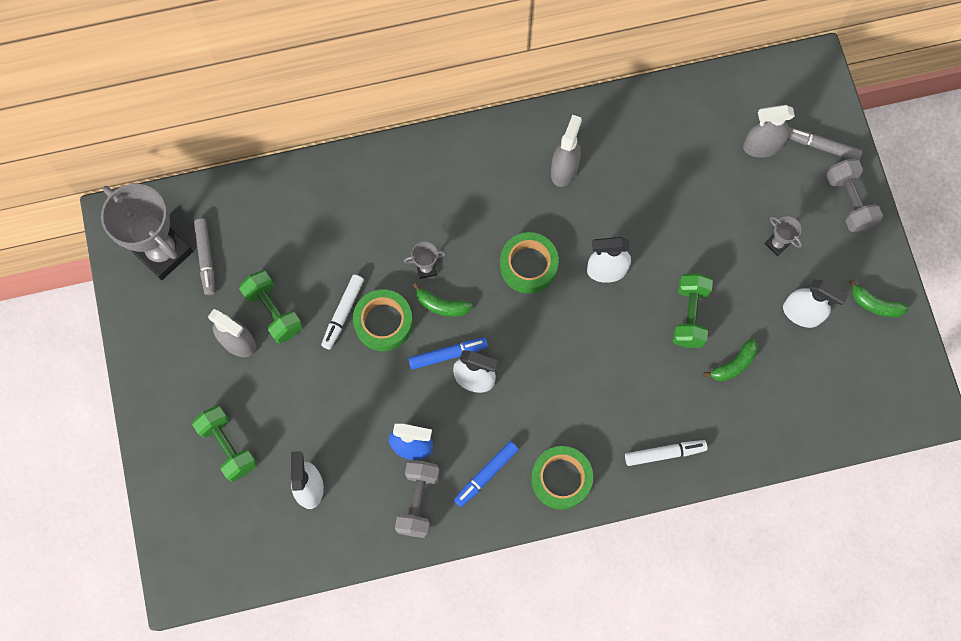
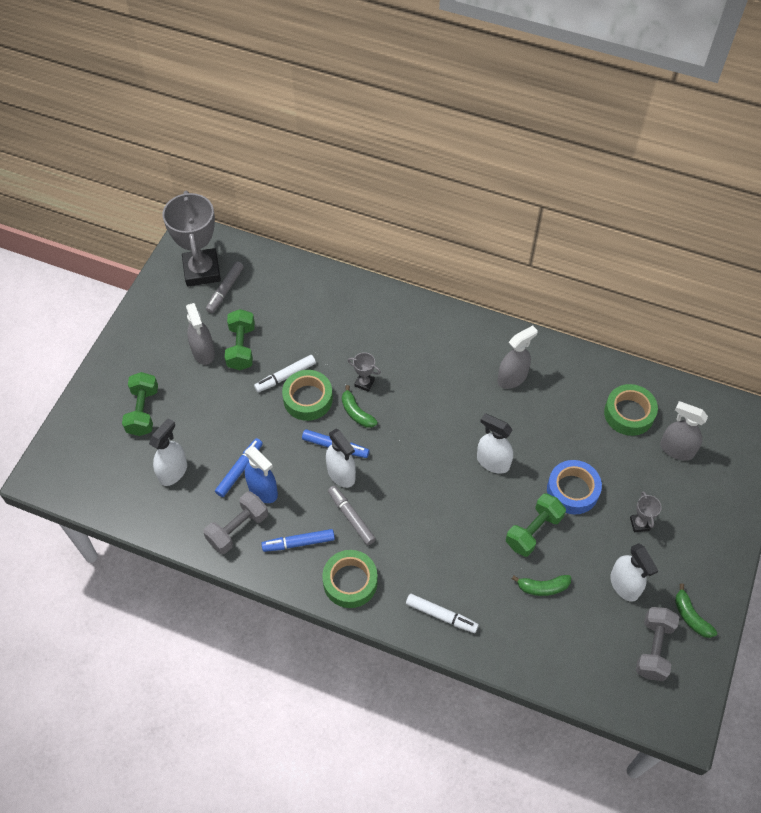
camera: 35 degrees right, 15 degrees down
(374, 441) = (239, 470): none -> blue marker
(528, 265) = (438, 424): green tape -> green tape (629, 413)
(697, 251) = (572, 490): none -> blue tape
(821, 146) = (725, 477): grey marker -> grey marker (351, 517)
(849, 201) = (721, 529): grey dumbbell -> grey dumbbell (653, 648)

